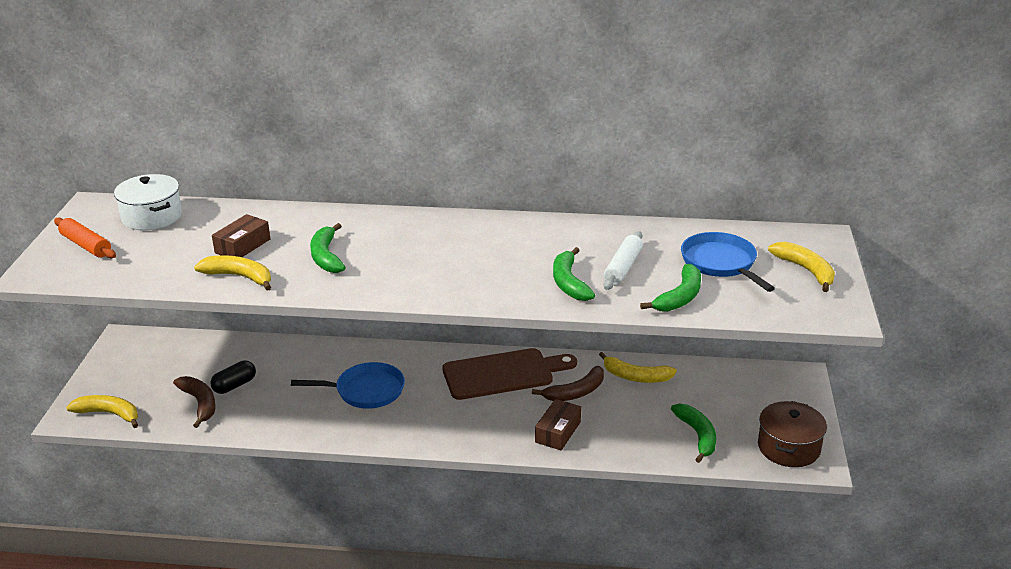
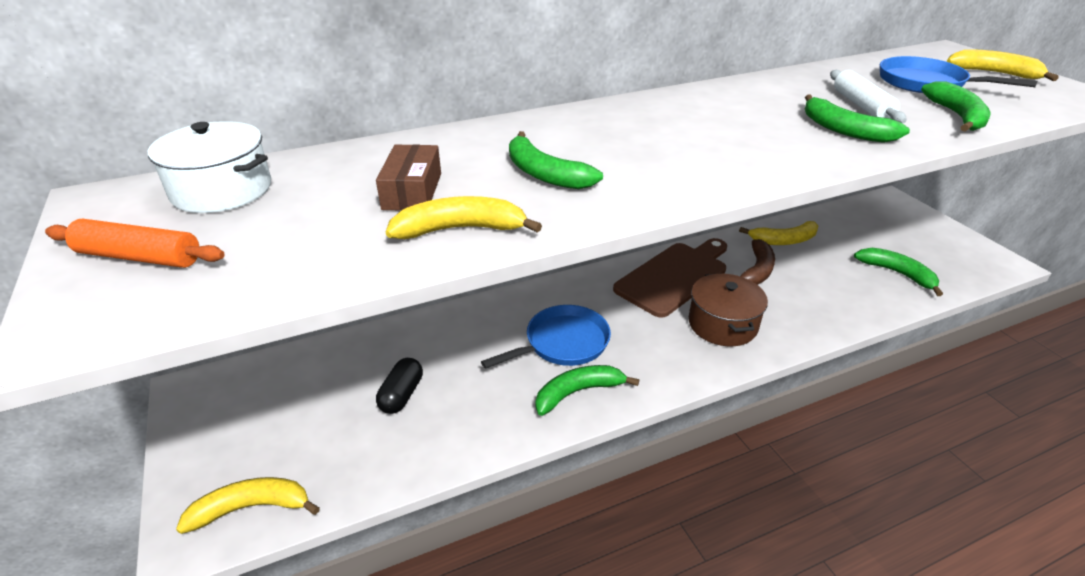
camera: 30 degrees left, 5 degrees up
(199, 403) = (376, 437): brown banana -> none
(341, 424) = (578, 392): none -> green banana
(558, 432) = (791, 314): brown box -> none
(788, 447) = (969, 258): brown pot -> brown pot (722, 324)

